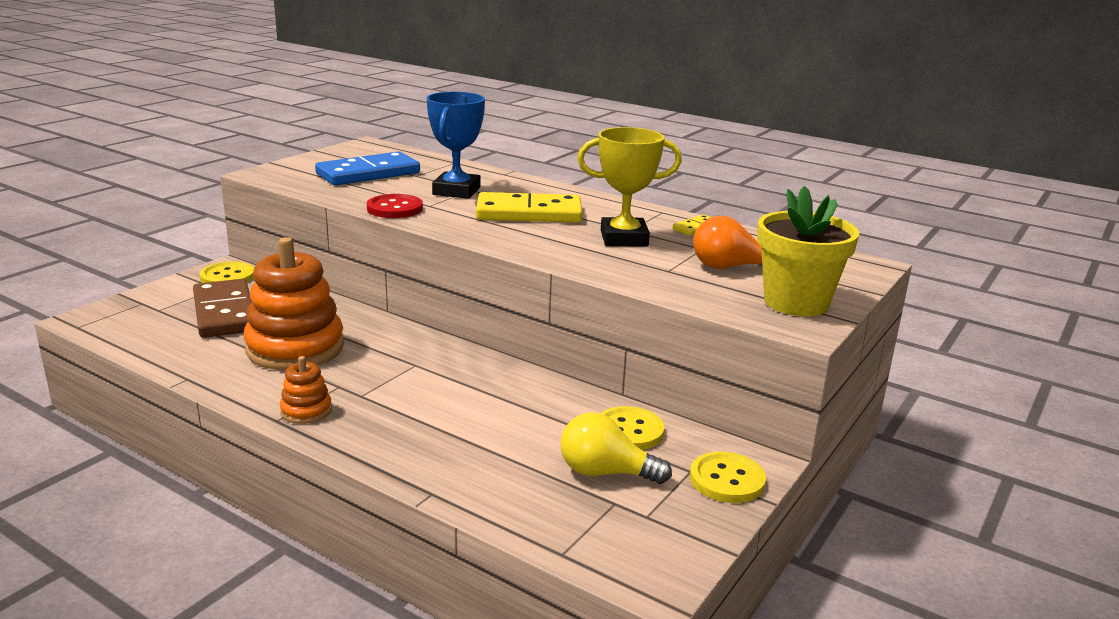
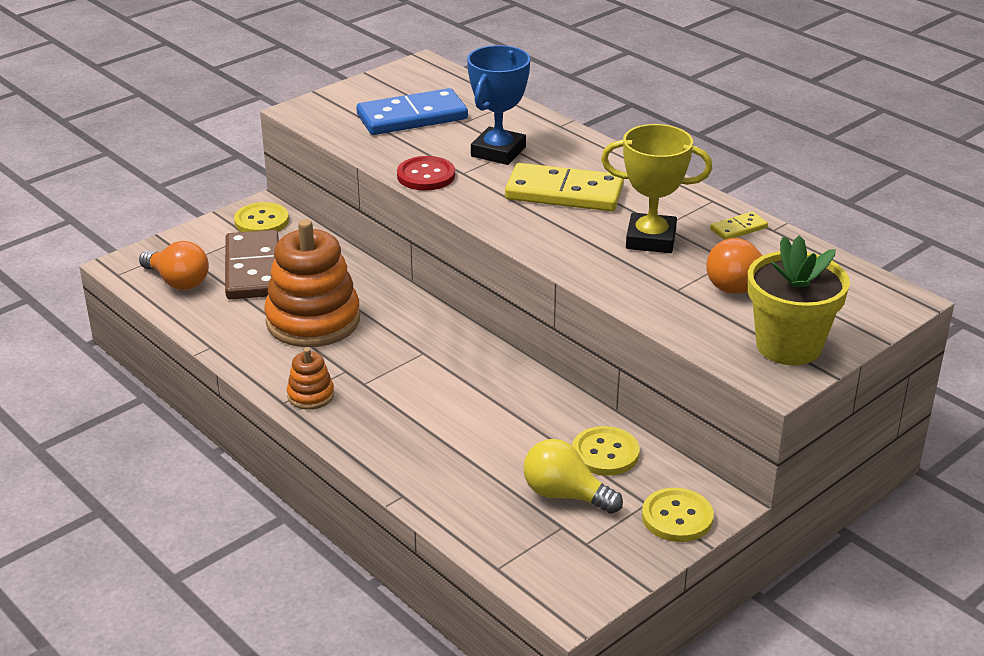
camera: 15 degrees right, 10 degrees up
(145, 327) = (178, 281): none -> orange light bulb

